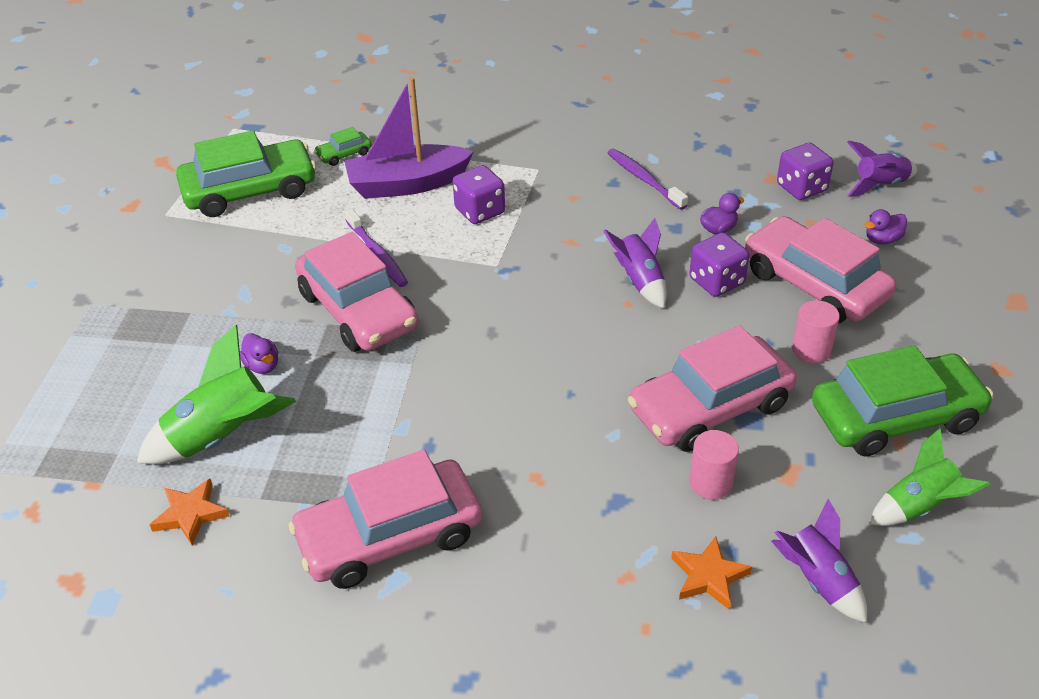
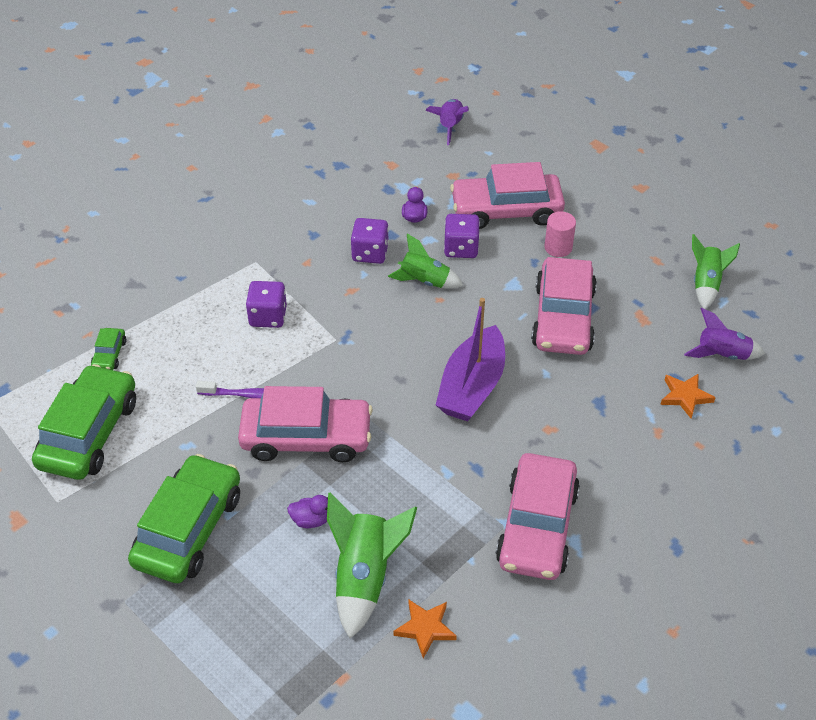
camera: 55 degrees left, 5 degrees up
(407, 184) = (191, 338): purple boat -> purple boat (472, 386)
(639, 281) = (424, 281): purple rocket -> green rocket
(644, 179) = (327, 219): purple toothbrush -> none
(711, 483) = (620, 354): pink cylinder -> none
(801, 188) = (416, 158): purple dice -> purple dice (370, 253)
(882, 240) = (498, 158): purple duck -> none
(895, 417) = (638, 249): green car -> green car (188, 529)

